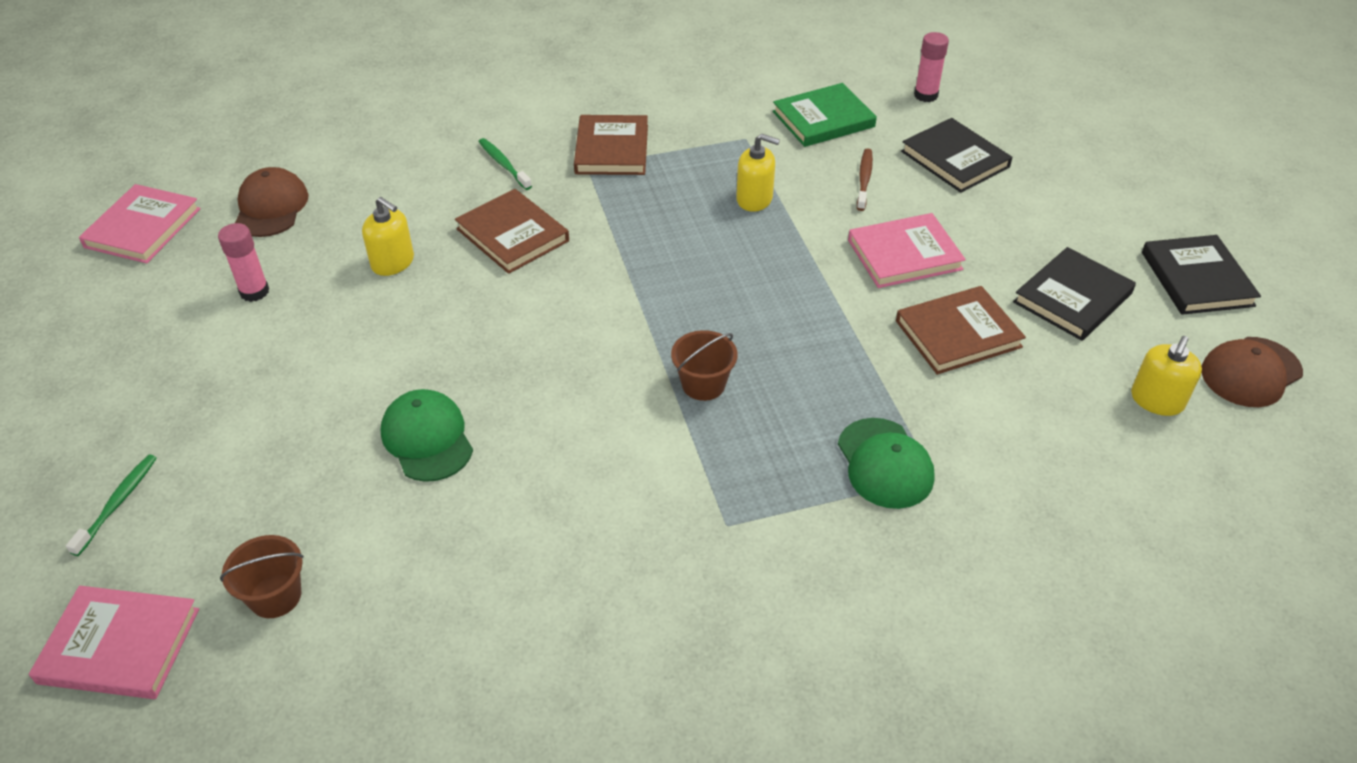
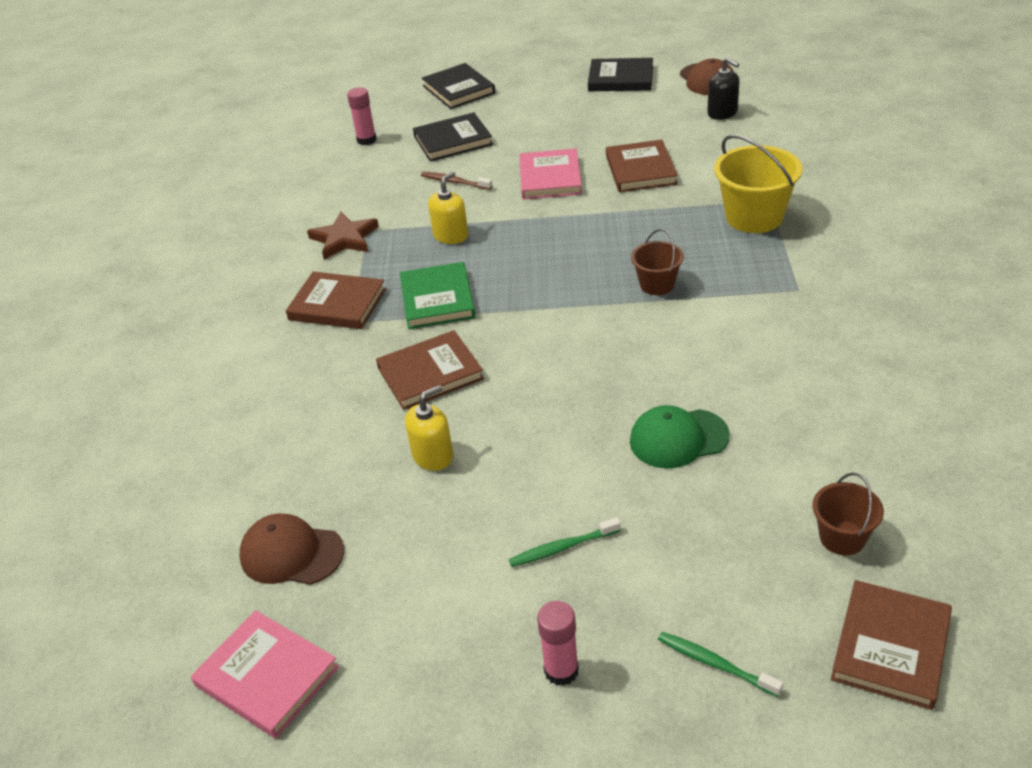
camera: 70 degrees left, 5 degrees down
(119, 646) = (891, 647): pink book -> brown book
(254, 292) = (432, 564): pink glue stick -> pink glue stick (561, 670)
(503, 164) = (319, 373): green toothbrush -> green toothbrush (562, 548)
(725, 126) = (344, 239): none -> brown star
(823, 119) = (366, 189): green book -> green book (437, 299)
(885, 463) = (754, 217): green cap -> yellow bucket
(1072, 298) = (621, 122): black book -> black book (458, 89)
(1157, 400) = (722, 113): yellow soap dispenser -> black soap dispenser

